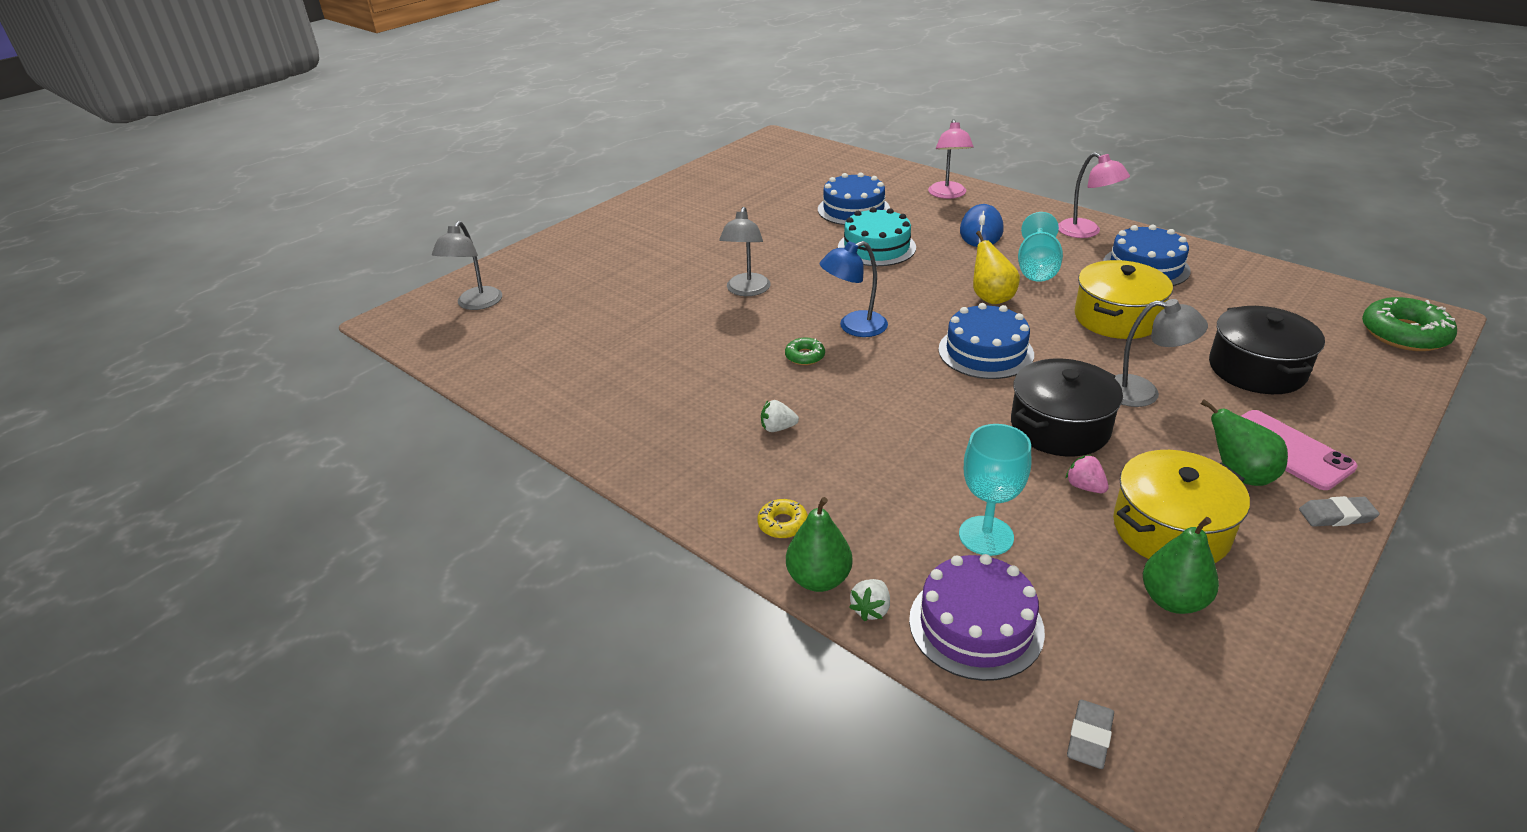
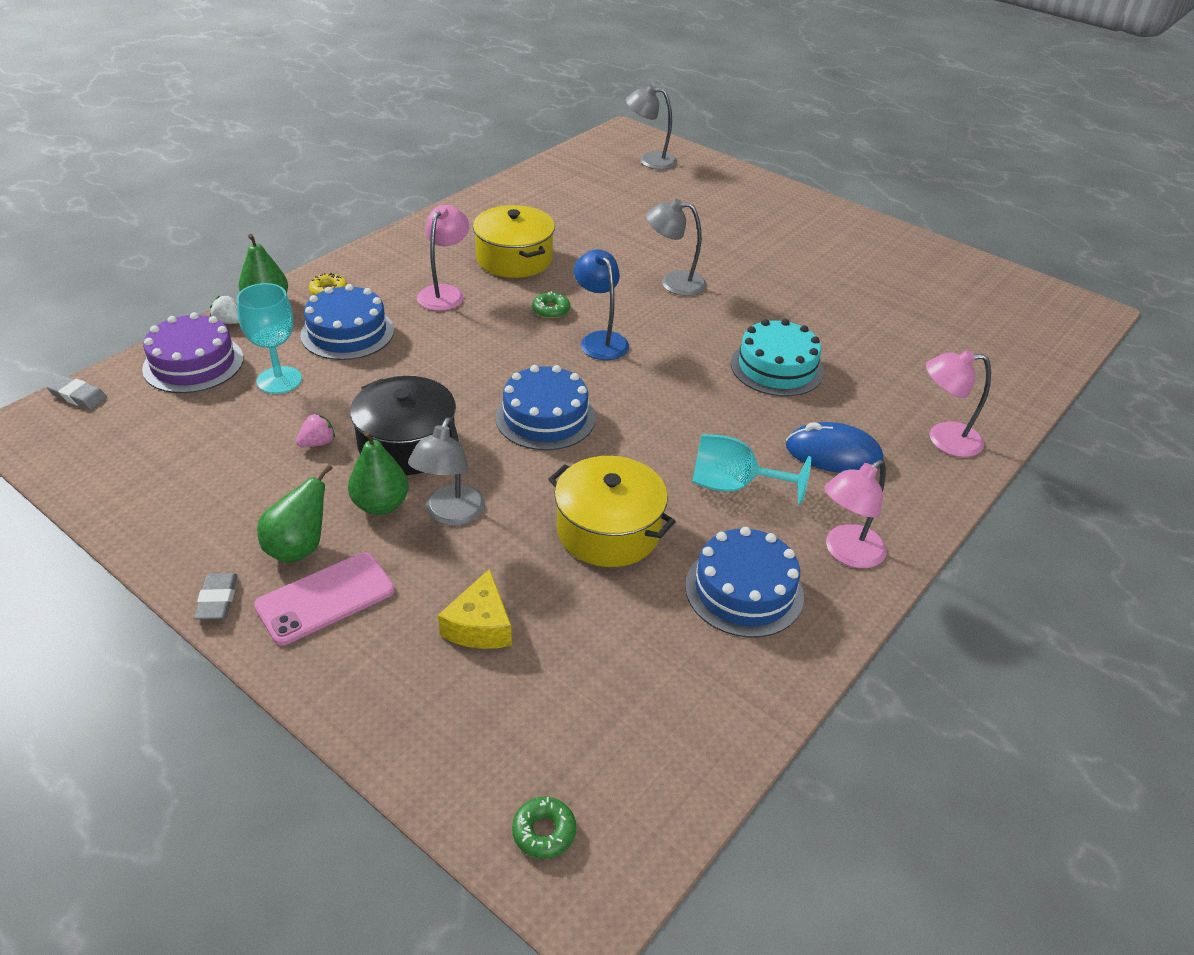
camera: 85 degrees right, 5 degrees up
(778, 428) = (445, 293): white strawberry -> pink lamp
(853, 209) = (877, 358): blue cake -> blue cake (347, 333)
(991, 298) = (658, 437): yellow pear -> none
(1170, 529) = (245, 482): yellow pot -> yellow pot (514, 259)
(1173, 600) = (169, 462): green pear -> green pear (381, 505)
(1256, 369) = (480, 625): black pot -> yellow cheese
(1404, 334) = (544, 832): green donut -> green donut, size x0.51

